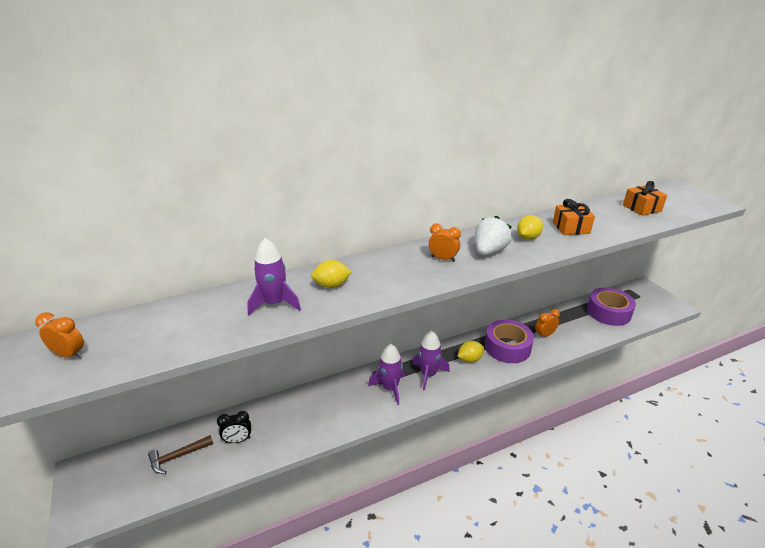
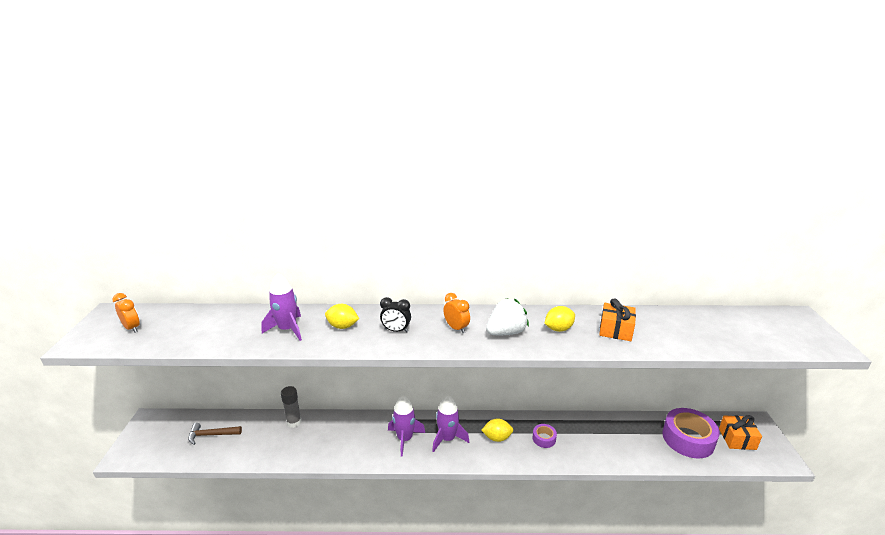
camera: 25 degrees right, 5 degrees down
(238, 440) = (259, 438): black clock -> black clock (396, 330)
(265, 411) = (294, 422): none -> grey glue stick
(507, 347) = (544, 438): purple tape -> purple tape, size x0.48
(544, 335) = (593, 439): orange clock -> none
(641, 208) = (723, 329): orange gift -> orange gift (737, 439)

